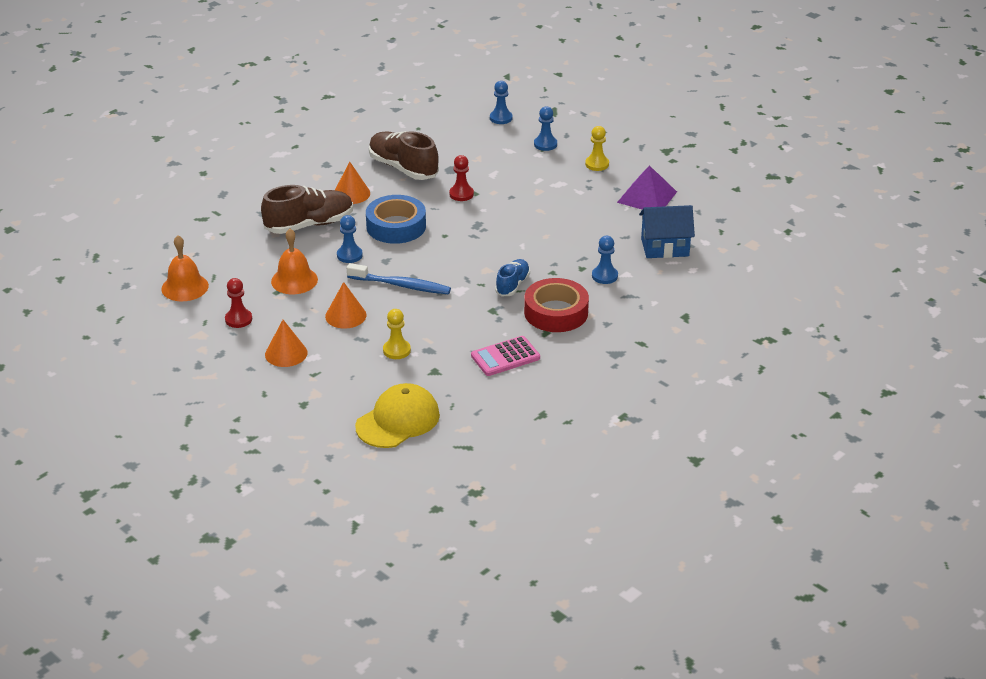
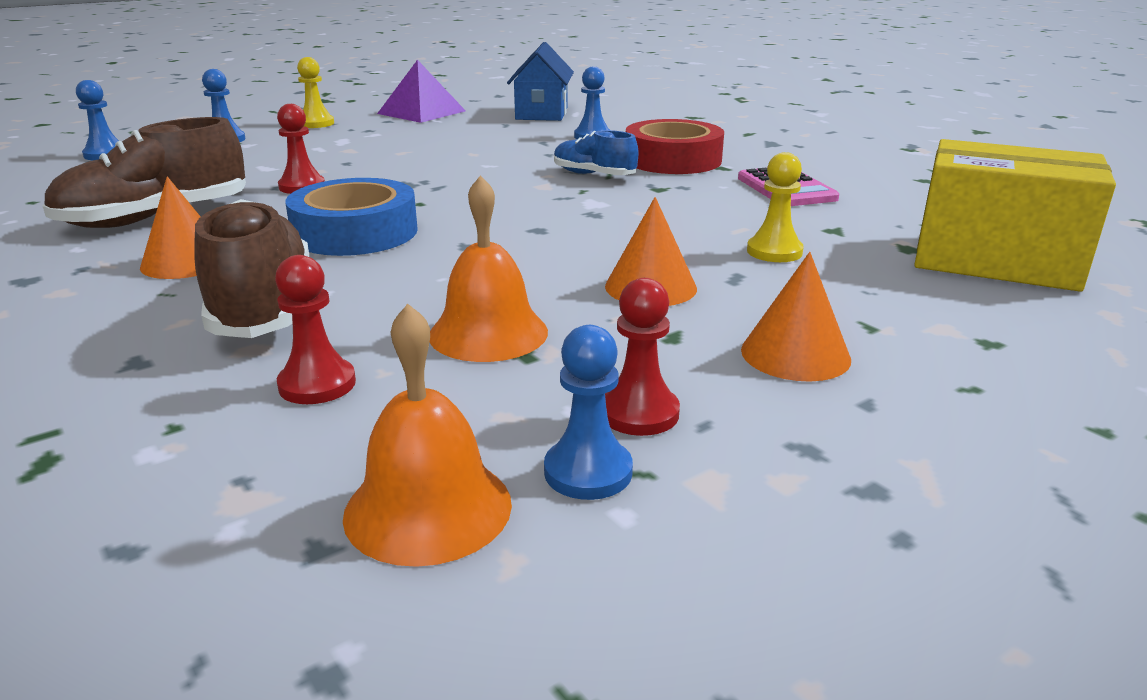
camera: 80 degrees left, 10 degrees down
(251, 252) = (317, 384): none -> red pawn
(349, 255) = (425, 274): blue pawn -> blue pawn (588, 472)
(398, 420) = (995, 261): yellow cap -> yellow box
(401, 285) = (561, 238): blue toothbrush -> none

